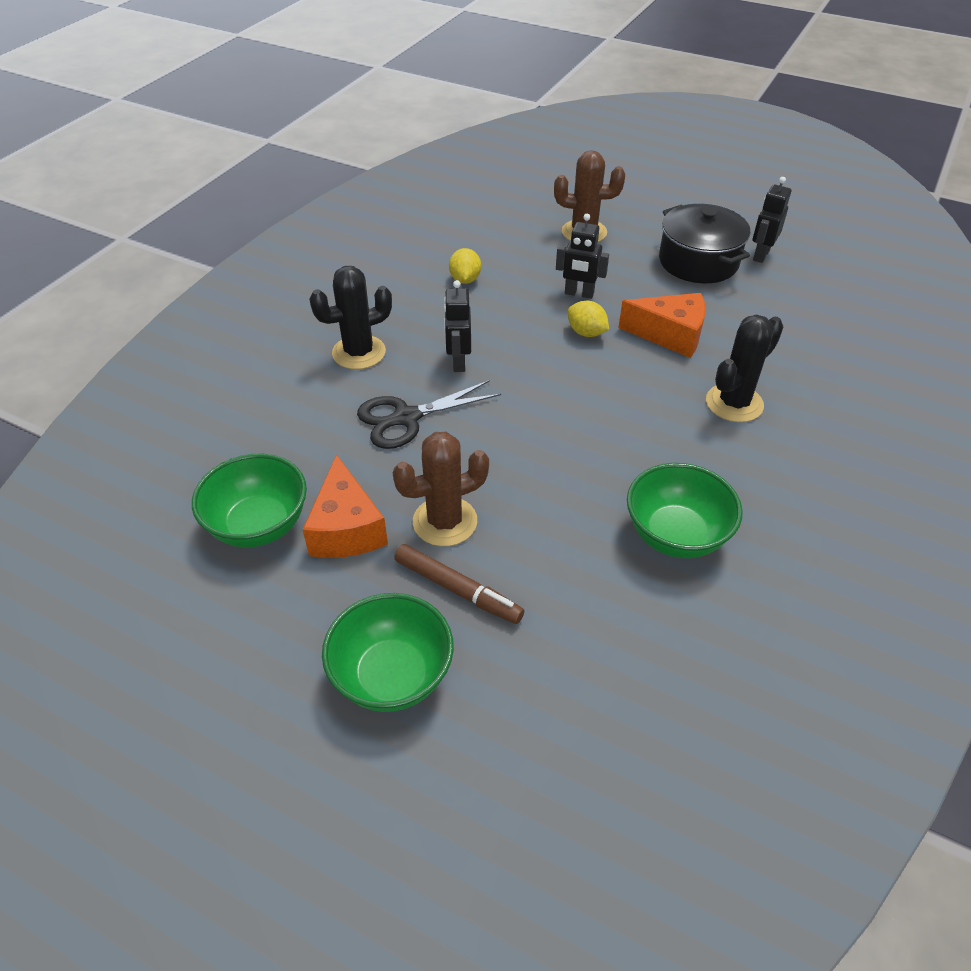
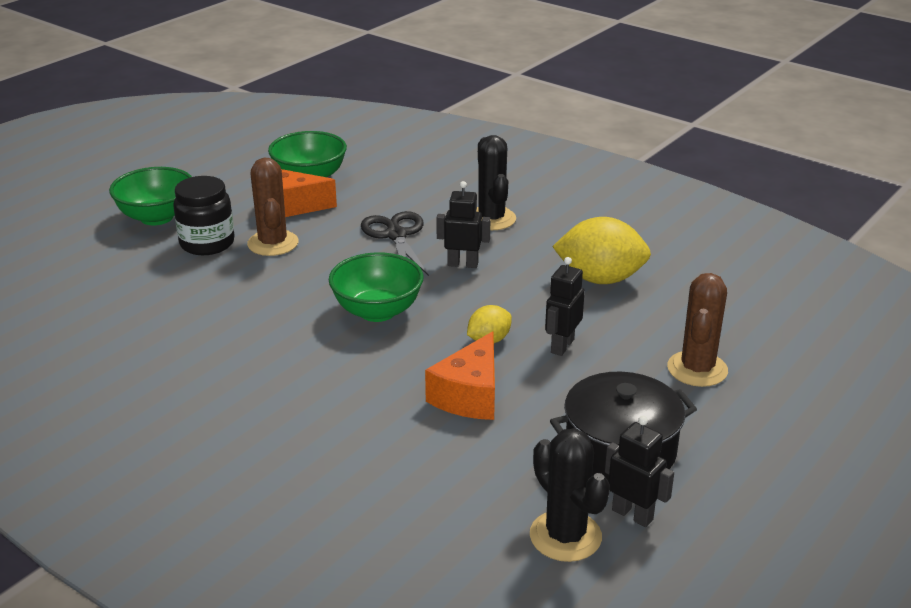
camera: 100 degrees right, 15 degrees down
(457, 590) = (207, 243): brown marker -> black jar
(465, 279) = (600, 279): yellow lemon -> yellow lemon, size x1.88
(676, 535) = (196, 343): green bowl -> green bowl (377, 311)
(734, 403) = (341, 414): black cactus -> black cactus (565, 536)

